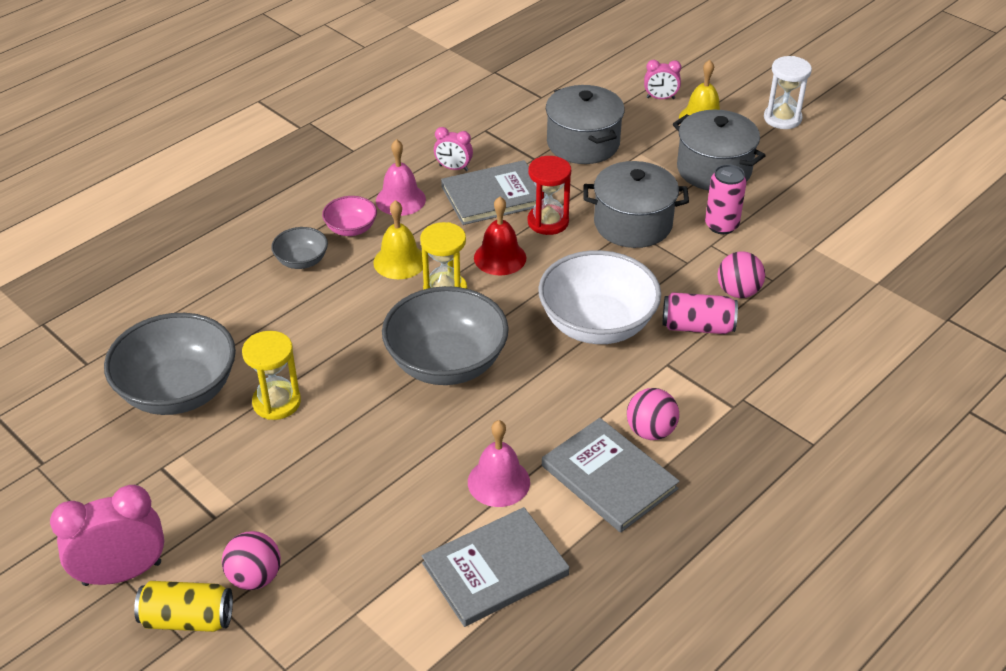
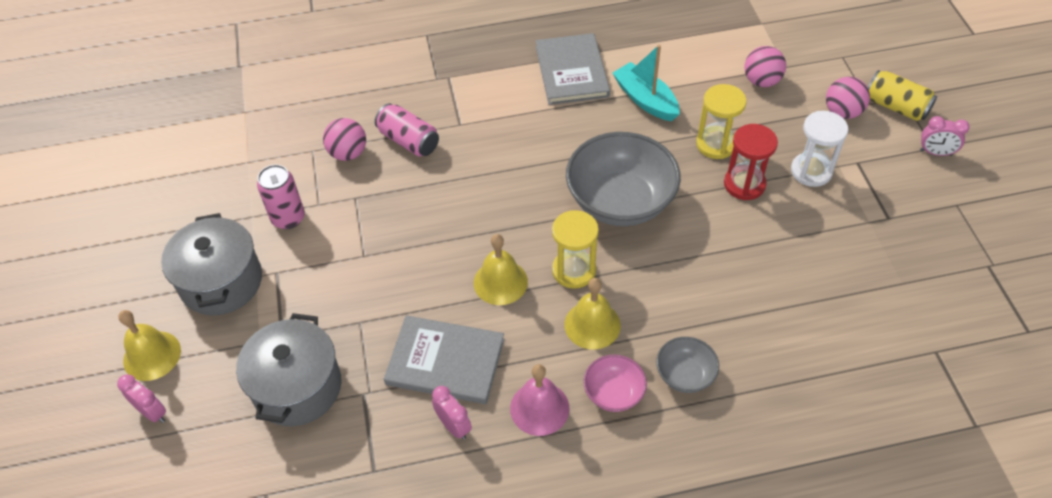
camera: 145 degrees left, 10 degrees up
(122, 573) = (935, 153): pink clock -> pink clock, size x0.54
(178, 391) = (856, 280): grey bowl -> none
(276, 402) = (775, 231): yellow hourglass -> yellow hourglass (716, 144)
(495, 569) = (685, 53): grey book -> none
(498, 482) = (645, 100): pink bell -> turquoise boat
(500, 257) = (500, 282): red bell -> yellow bell
(548, 222) = (425, 300): red hourglass -> red hourglass (744, 184)
(597, 324) = (479, 178): white bowl -> none
(633, 224) = (356, 258): grey pot -> none
(650, 431) = (518, 86): pink ball -> pink ball (761, 81)
(782, 118) = (84, 311): white hourglass -> white hourglass (811, 171)

